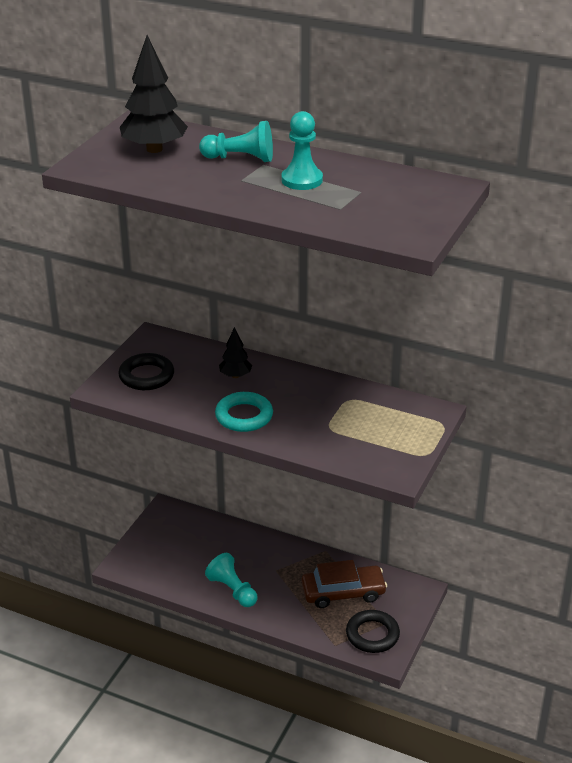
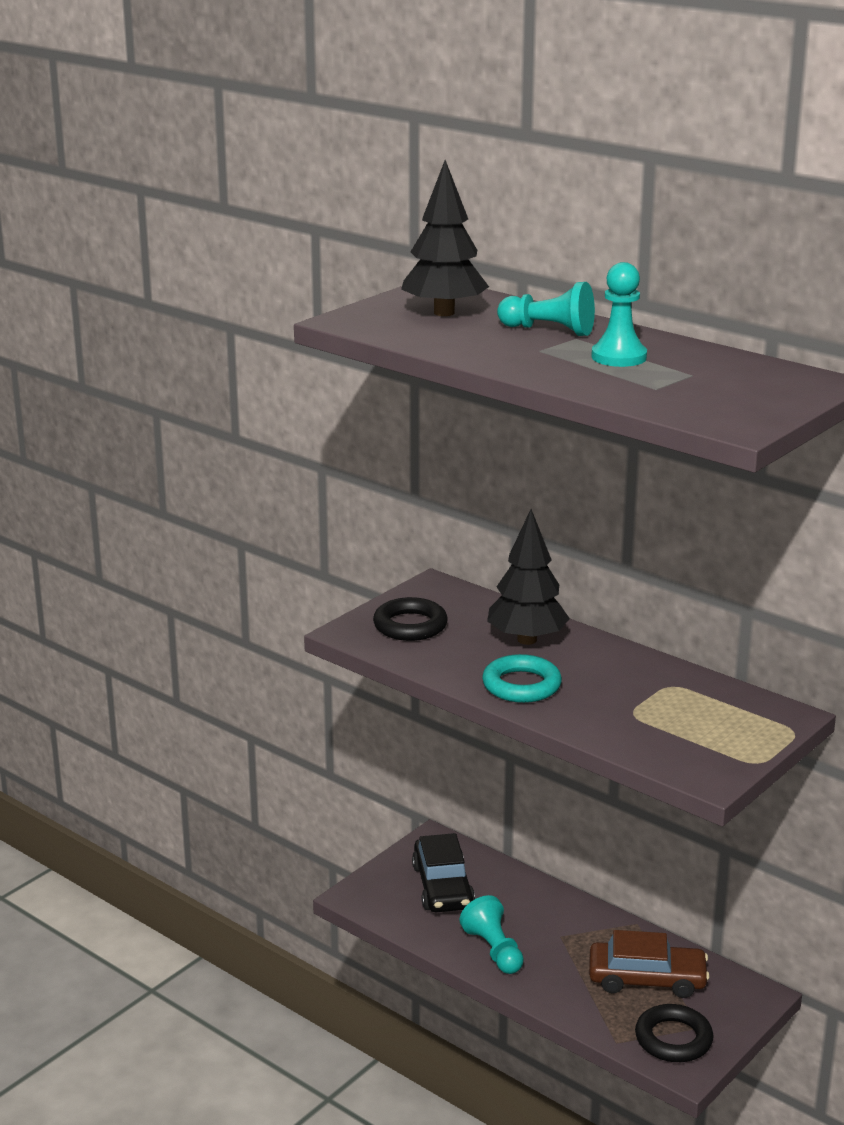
camera: 15 degrees right, 10 degrees down
(183, 546) = (443, 886): none -> black car
(235, 375) = (526, 640): black tree -> black tree, size x1.81

